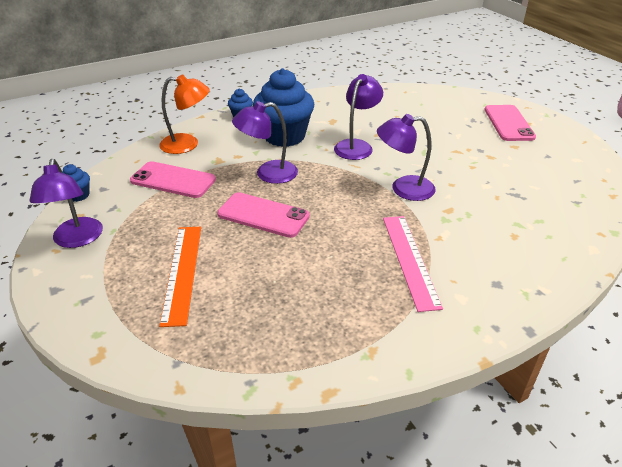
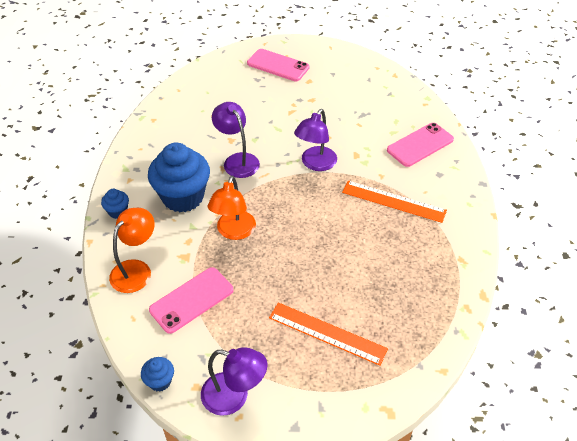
camera: 60 degrees left, 10 degrees up
(263, 215) = (290, 258): pink phone -> pink phone (420, 145)
(268, 174) = (234, 232): purple lamp -> orange lamp
(409, 260) = (393, 201): pink ruler -> orange ruler

